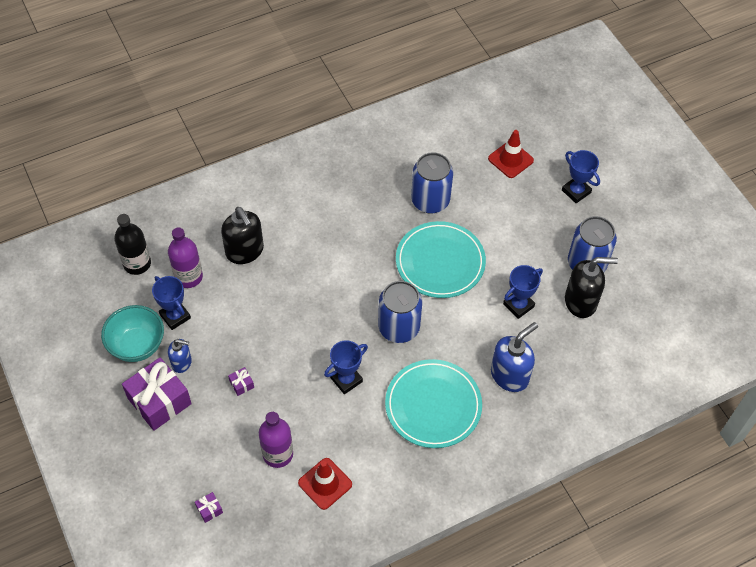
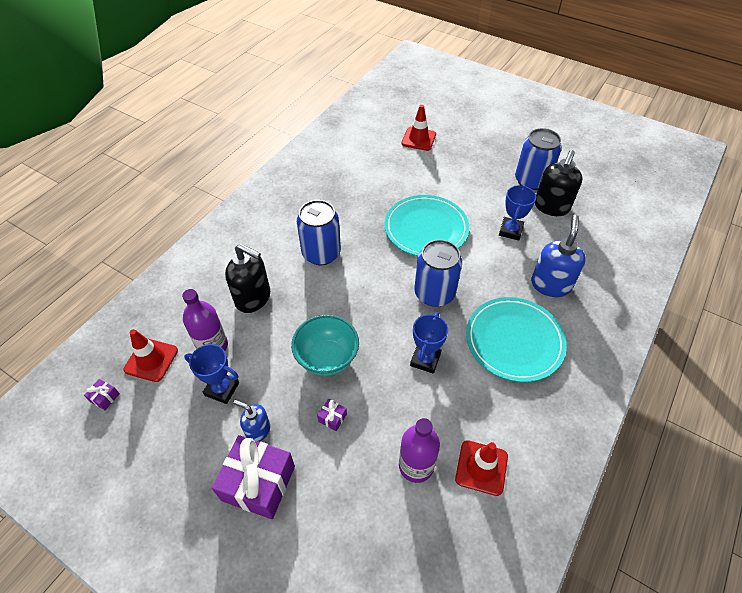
camera: 30 degrees left, 5 degrees down
(137, 264) = (151, 360): black bottle -> red traffic cone
(137, 345) = (199, 439): turquoise bowl -> turquoise bowl (327, 358)
(182, 363) = (258, 430): blue soap dispenser -> blue soap dispenser turned 135 degrees counterclockwise
(209, 509) = (390, 570): purple gift -> purple gift (105, 397)
(430, 200) = (382, 190): blue can -> blue can (321, 253)
(576, 191) = (481, 139): blue trophy -> none
(581, 302) = (551, 207): black soap dispenser -> black soap dispenser turned 150 degrees clockwise

